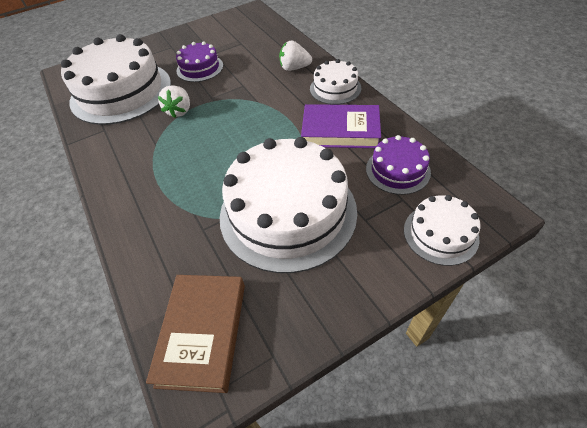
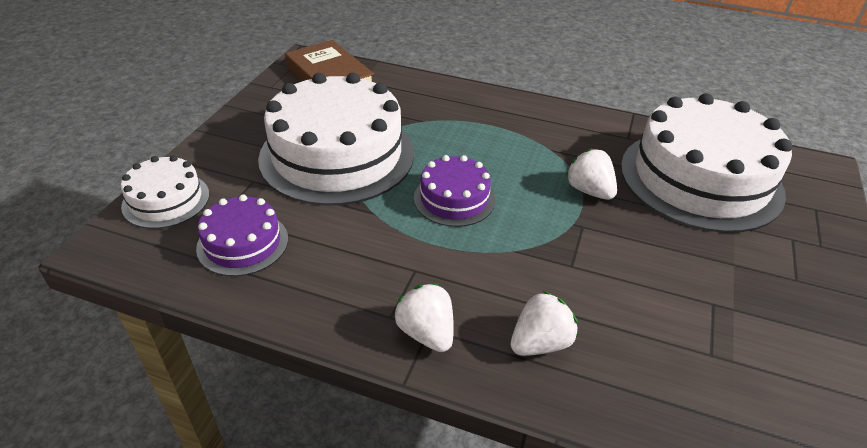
camera: 135 degrees right, 10 degrees down
(200, 68) = (679, 262): purple cake -> purple cake (454, 199)
(335, 88) = (426, 333): white cake -> white strawberry
(340, 131) = (354, 261): purple book -> none

